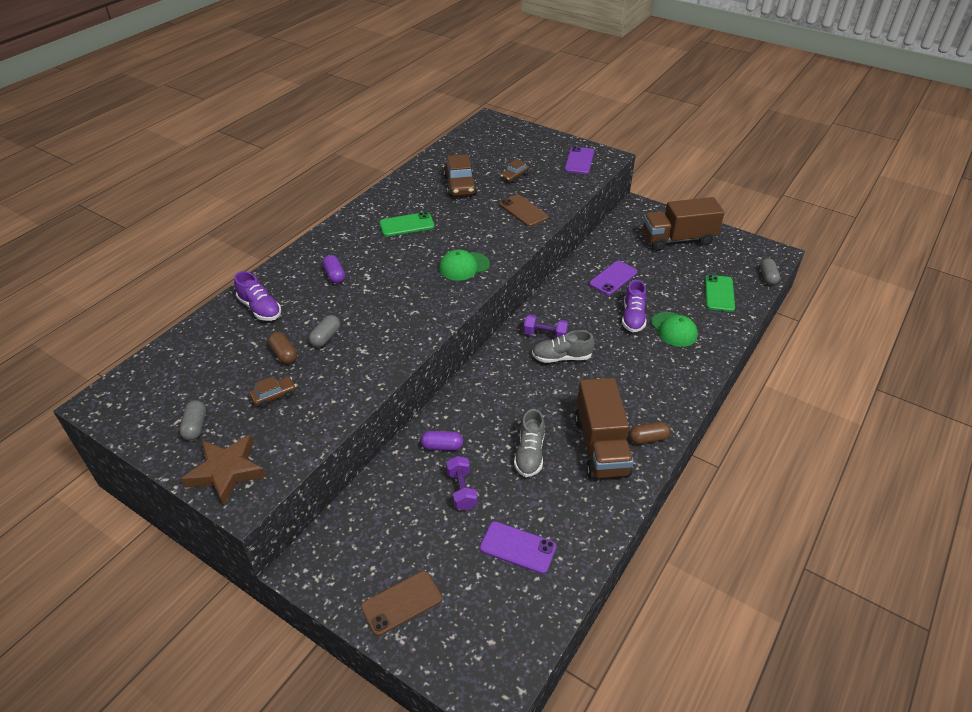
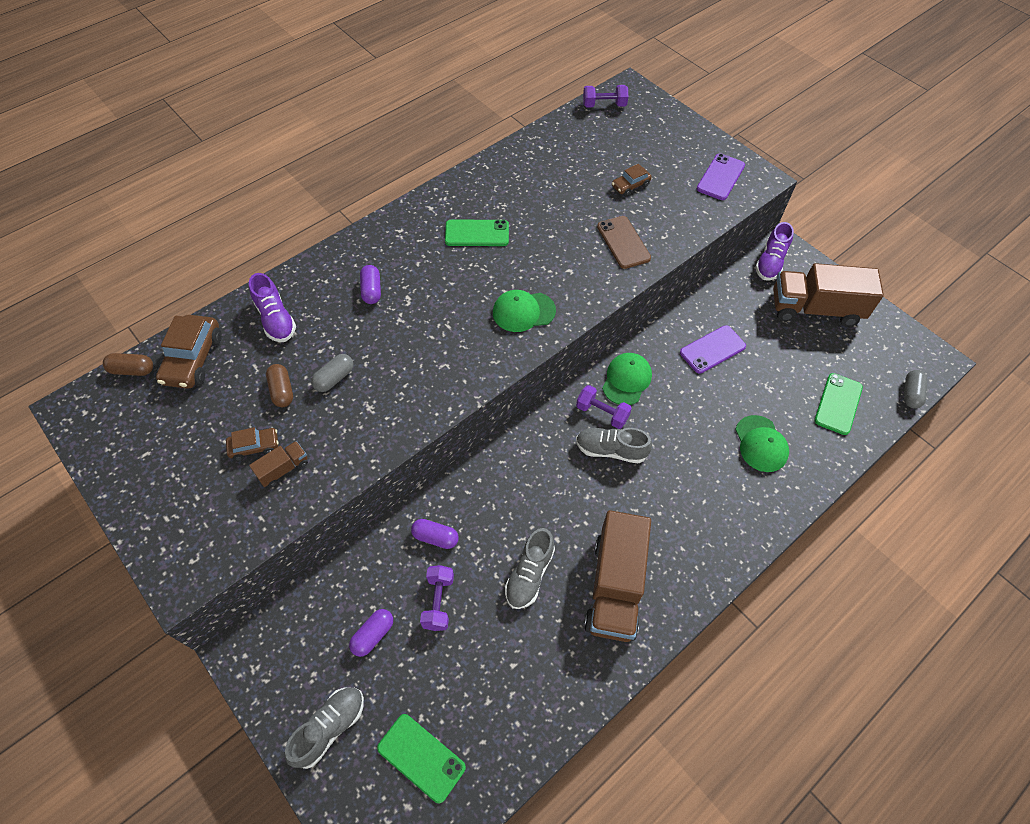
camera: 15 degrees right, 15 degrees up
(195, 426) = (162, 466): grey capsule -> none
(226, 471) = (176, 536): brown star -> none
(305, 405) = (283, 469): none -> brown truck
(401, 603) = (329, 728): brown phone -> grey shoe
(414, 527) = (373, 635): none -> purple capsule
(460, 185) = (559, 186): brown car -> brown car (193, 359)
(474, 132) = (604, 105): none -> purple dumbbell
(489, 603) = (421, 757): none -> green phone
(517, 547) = (475, 696): purple phone -> none
(555, 310) = (626, 380): none -> green cap
(633, 317) = (716, 413): purple shoe -> purple shoe (770, 262)
(648, 438) = (673, 592): brown capsule -> brown capsule (132, 370)

